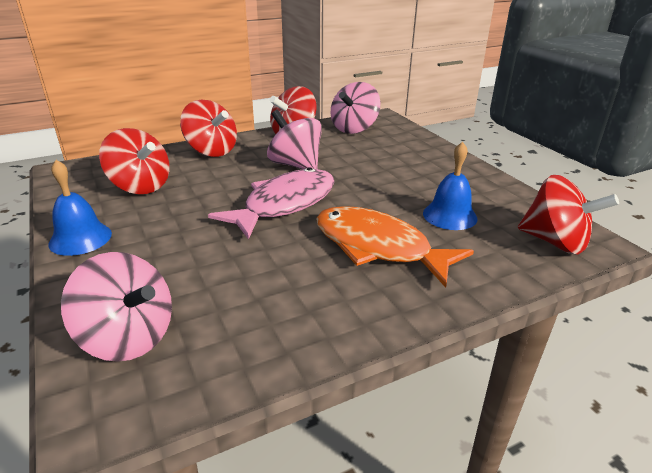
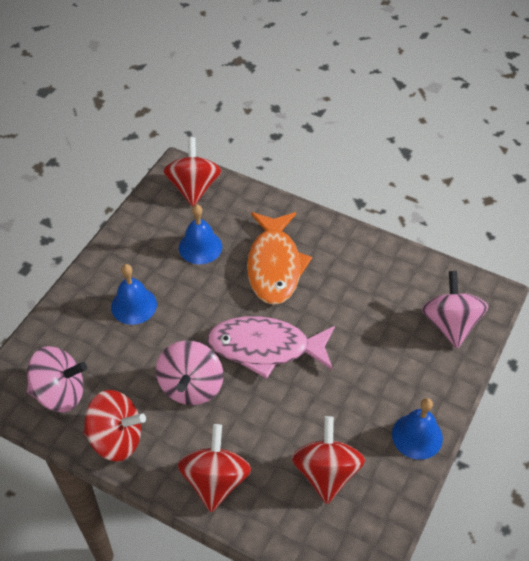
camera: 125 degrees left, 20 degrees up
(405, 167) = (134, 305): none -> blue bell

